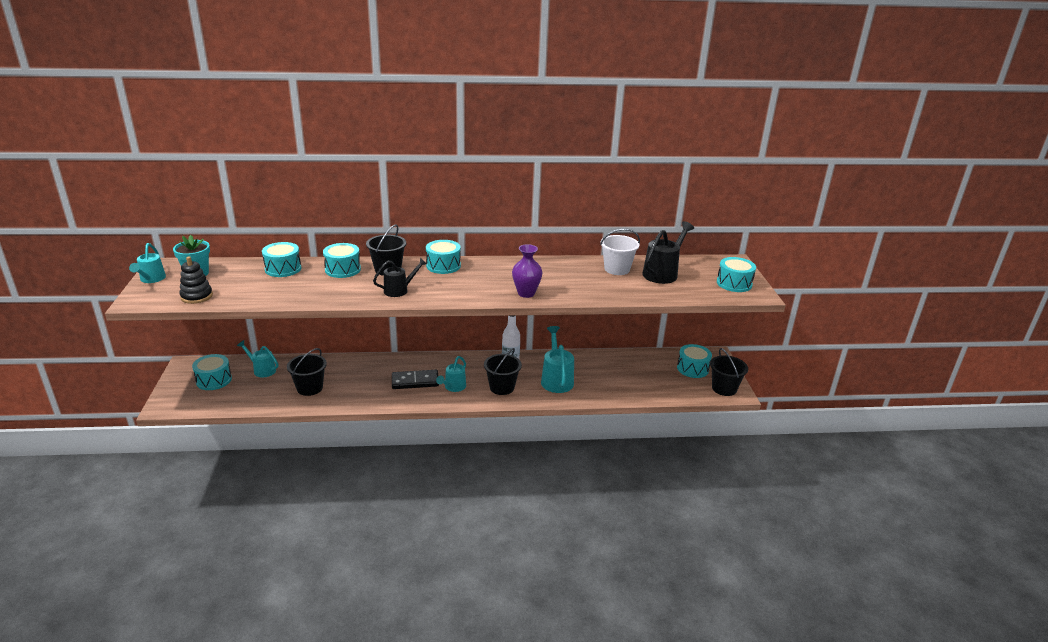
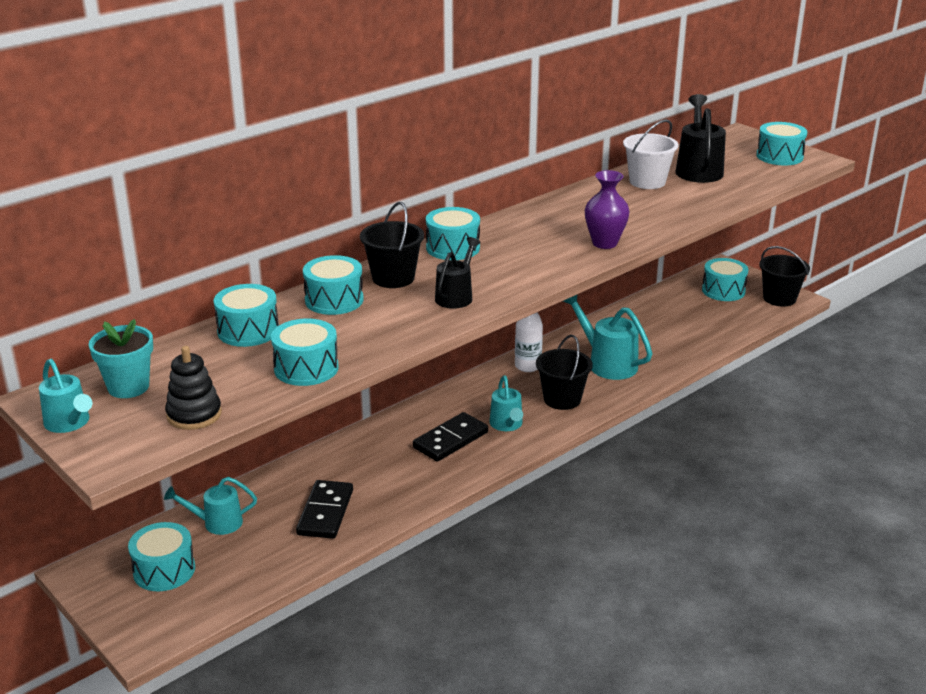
camera: 35 degrees left, 0 degrees up
(273, 296) = (306, 368): none -> turquoise drum
(310, 388) = (325, 512): black bucket -> black domino

